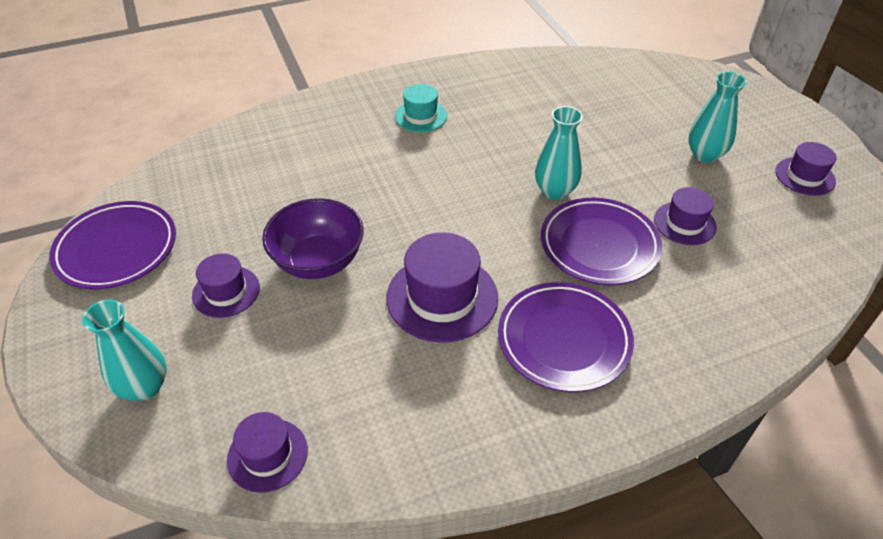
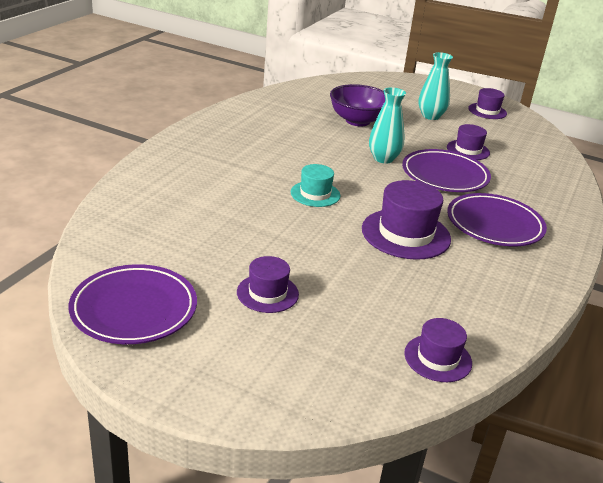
camera: 45 degrees left, 15 degrees down
(144, 387) = (301, 372): turquoise vase -> none
(318, 261) = (302, 249): purple bowl -> purple bowl (357, 121)
(421, 116) = (241, 147): turquoise hat -> turquoise hat (315, 194)

